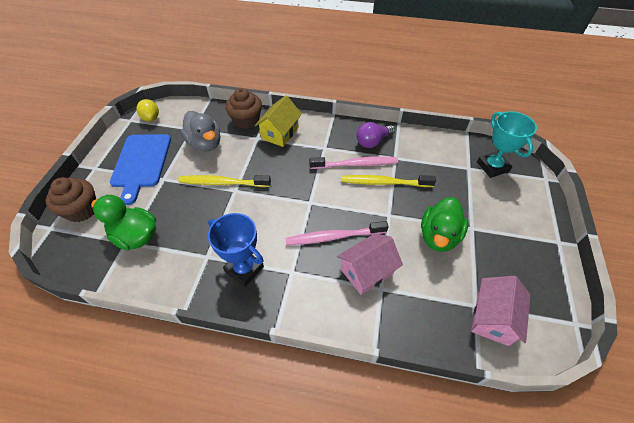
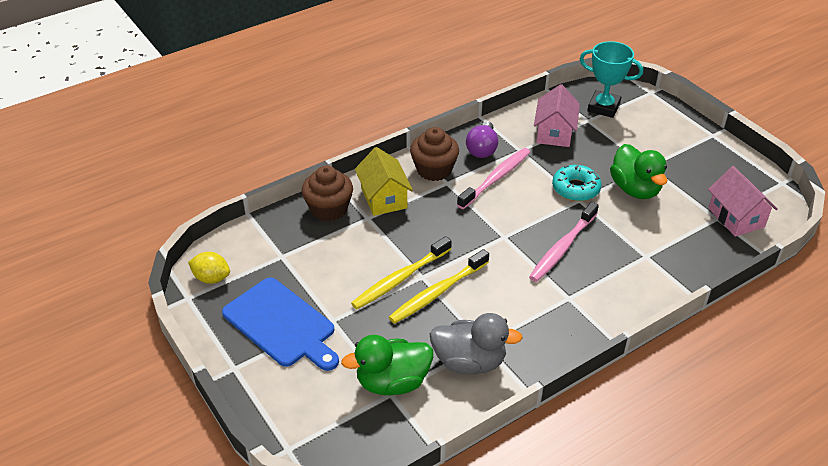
camera: 45 degrees left, 10 degrees down
(82, 210) = (293, 409): brown cupcake -> brown cupcake (434, 170)
(205, 144) = (322, 259): grey duck -> grey duck (469, 362)
(244, 269) = (530, 326): blue trophy -> none
(367, 271) = (621, 253): pink house -> pink house (554, 133)
(384, 182) = (540, 177): yellow toothbrush -> yellow toothbrush (437, 292)
(397, 206) = (575, 188): none -> turquoise donut

